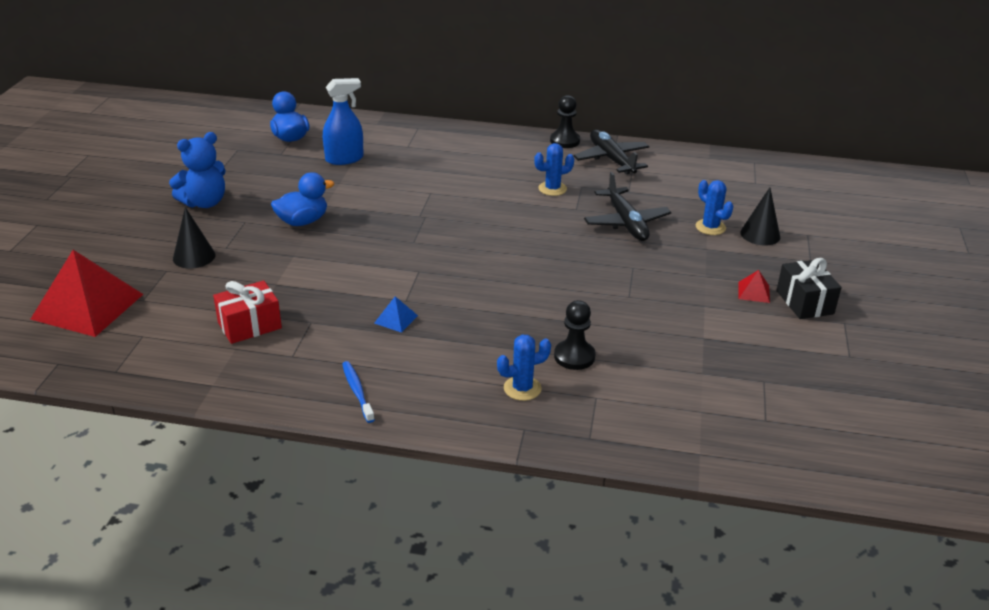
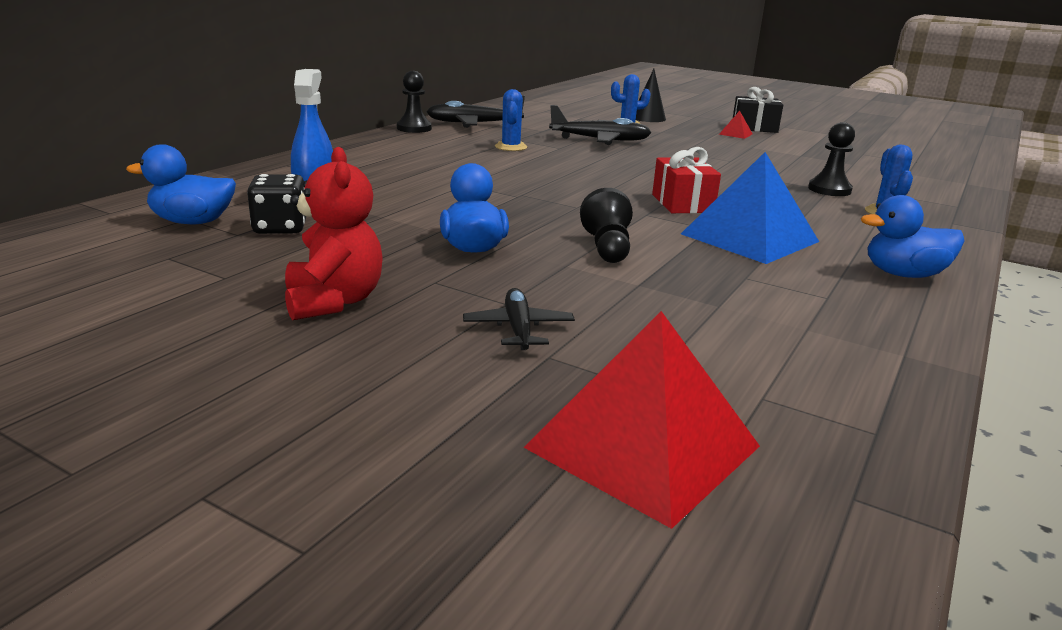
camera: 70 degrees left, 10 degrees down
(194, 256) = (518, 329): black cone -> black plane
(204, 203) = (334, 301): blue teddy bear -> red teddy bear
(249, 325) = (747, 313): red gift -> red gift (682, 203)
(297, 161) = (280, 228): none -> black dice
(333, 265) = (607, 248): none -> black pawn
(357, 391) = (903, 274): blue toothbrush -> blue duck
(396, 319) = (749, 237): blue pyramid -> blue pyramid, size x2.40

